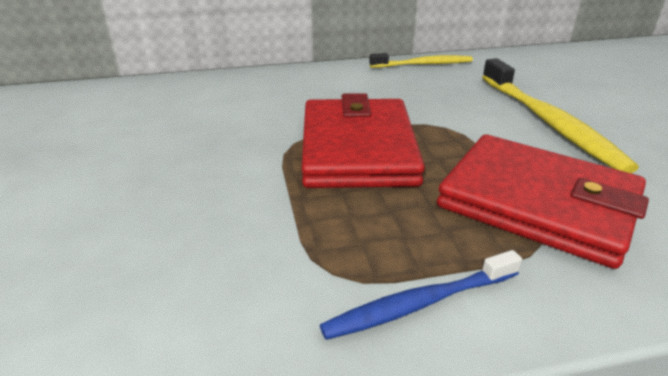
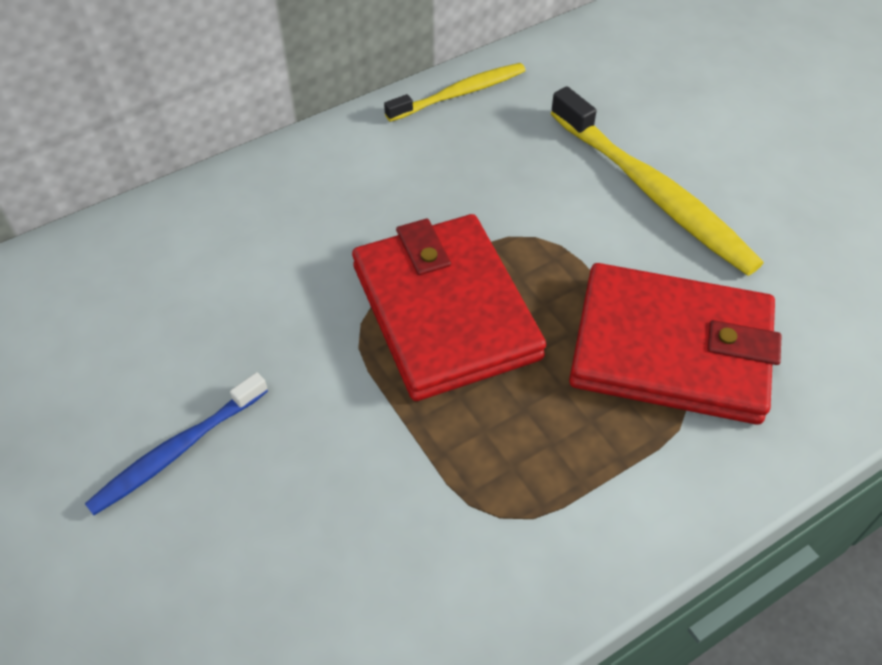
camera: 20 degrees left, 20 degrees up
(420, 303) = (596, 527): blue toothbrush -> blue toothbrush (177, 450)

